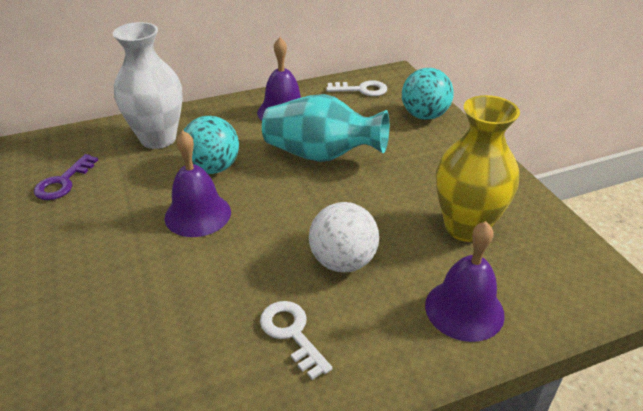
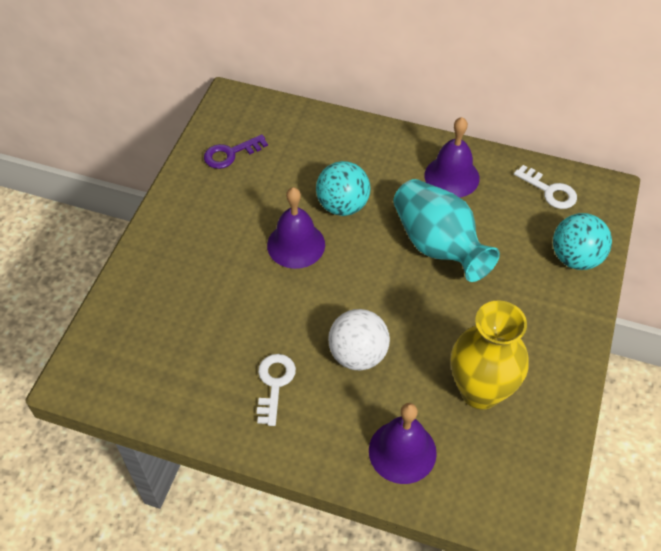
camera: 40 degrees right, 15 degrees up
(158, 139) = (327, 148): white vase -> none

